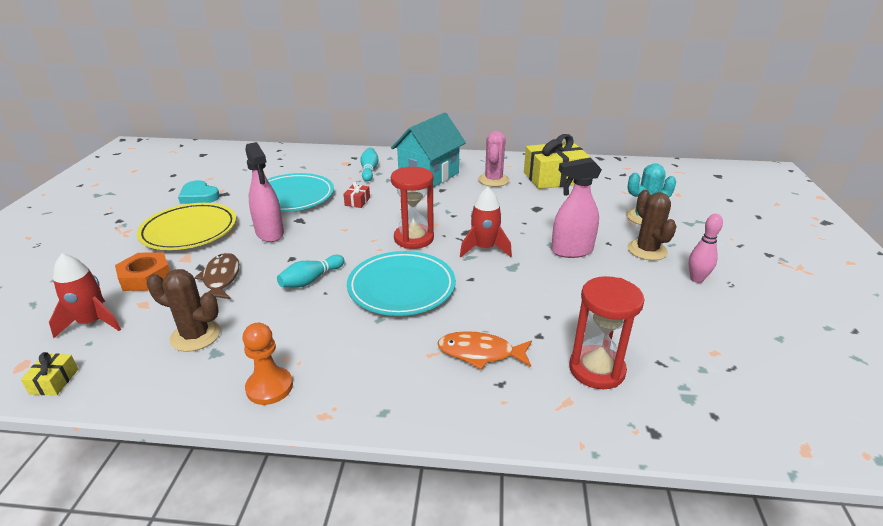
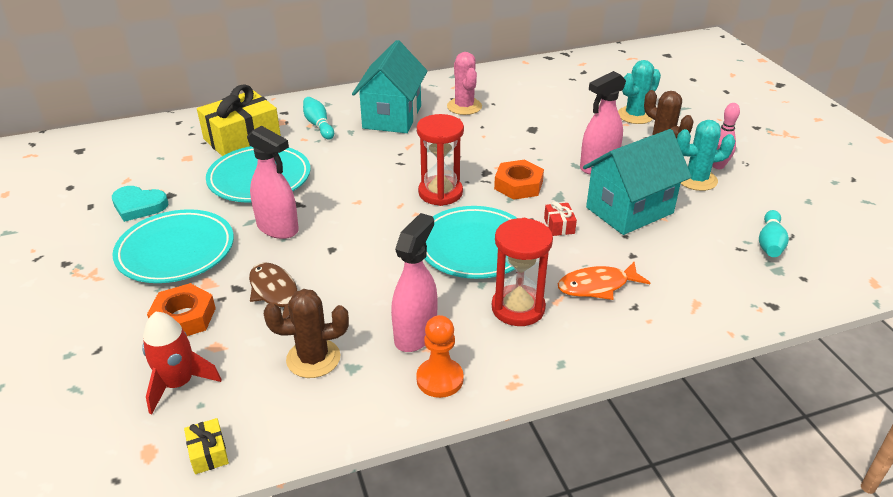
camera: 25 degrees left, 5 degrees up
(189, 231) = (176, 251): yellow plate -> turquoise plate
(288, 343) = (415, 334): none -> pink spray bottle
(311, 280) = (376, 266): turquoise bowling pin -> turquoise bowling pin (770, 243)
(357, 201) = (341, 166): red gift -> red gift (559, 226)
(484, 248) = (518, 185): red rocket -> orange nut
(554, 178) = (522, 90): yellow gift -> yellow gift (242, 139)
(570, 295) = (629, 210): none -> turquoise house
(596, 369) = (698, 270): red hourglass -> red hourglass (518, 308)
(663, 286) = (696, 180): none -> turquoise cactus

